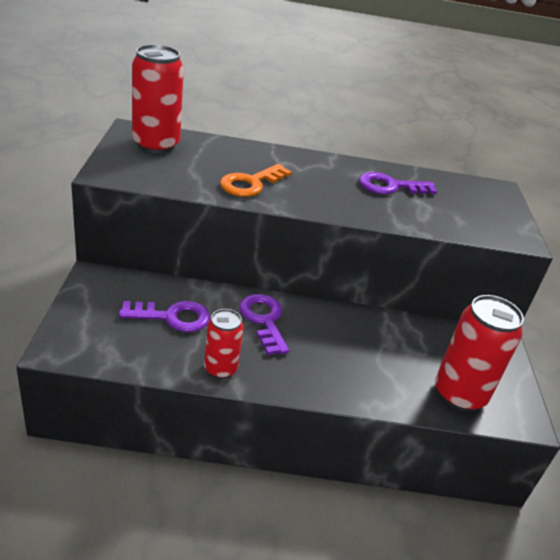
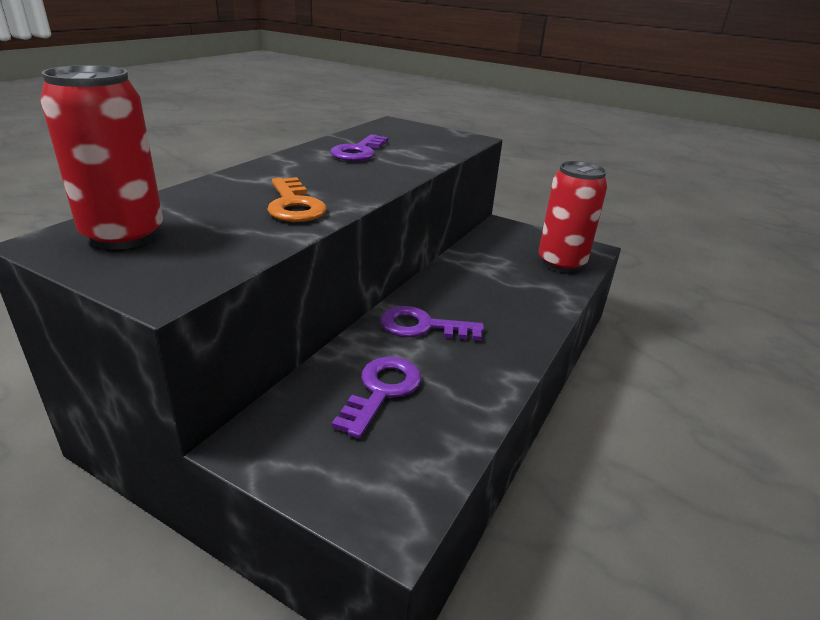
camera: 60 degrees left, 5 degrees down
(220, 369) = (489, 379): red can -> none

